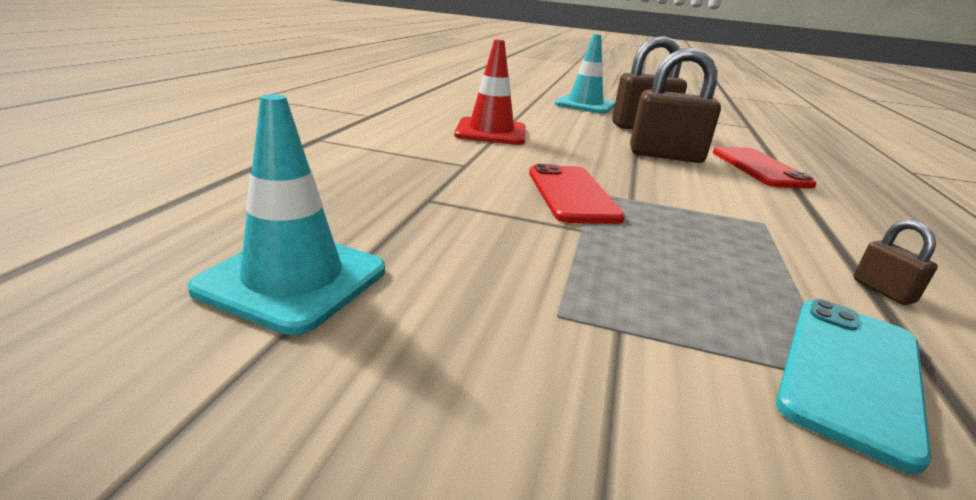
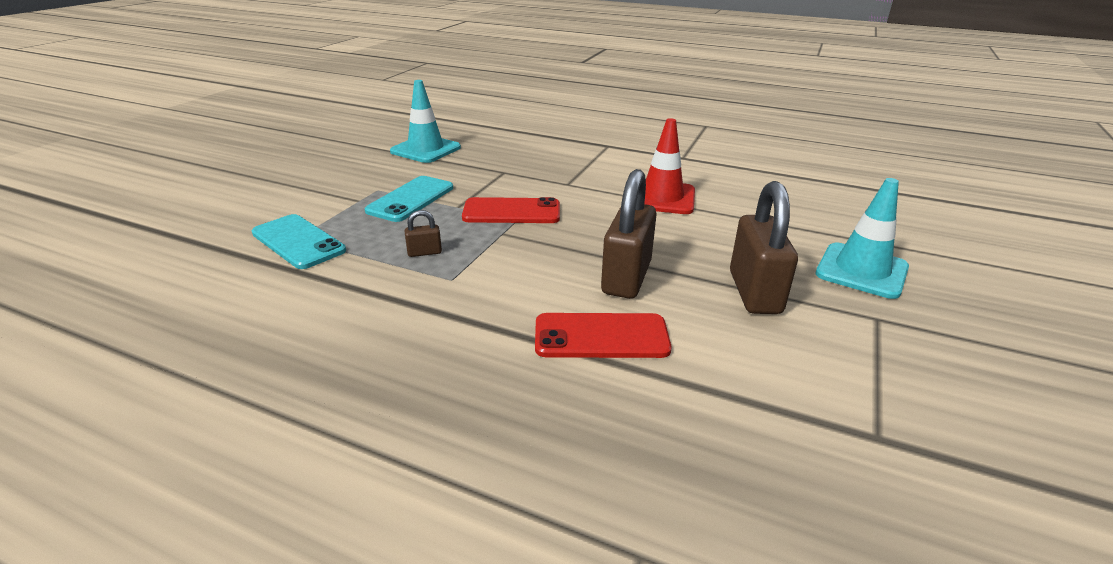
camera: 100 degrees right, 5 degrees up
(579, 269) = (411, 199): none -> turquoise phone
(883, 291) = (343, 287): brown padlock -> brown padlock (424, 252)

